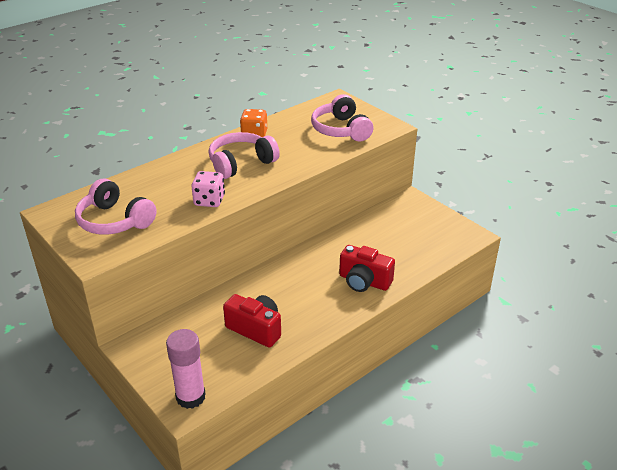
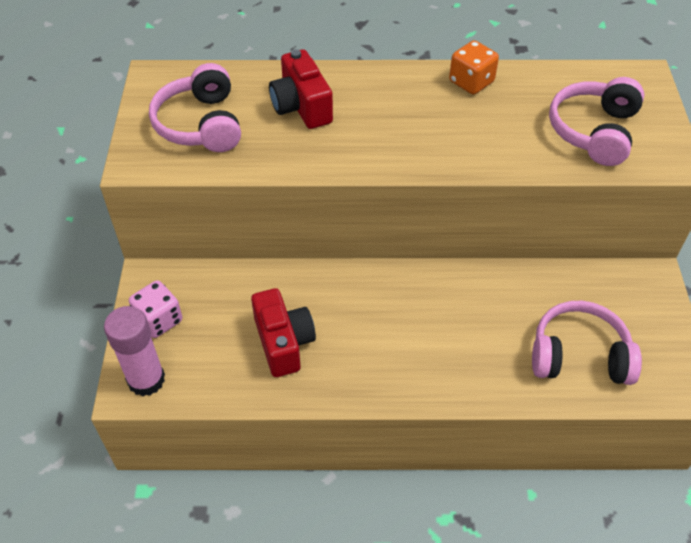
camera: 40 degrees right, 15 degrees up
(209, 201) = (322, 153): pink dice -> pink dice (159, 320)
(241, 163) = (411, 118): pink headphones -> pink headphones (579, 356)
(364, 281) = (465, 362): red camera -> red camera (301, 107)

